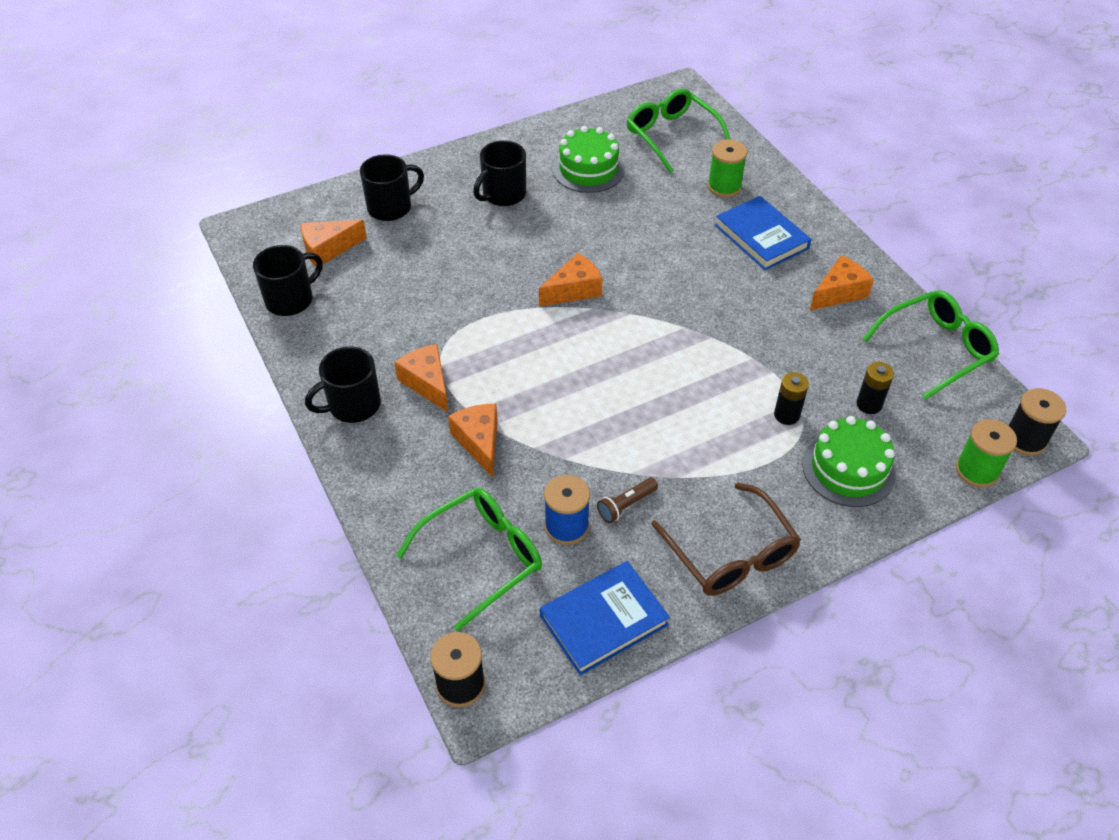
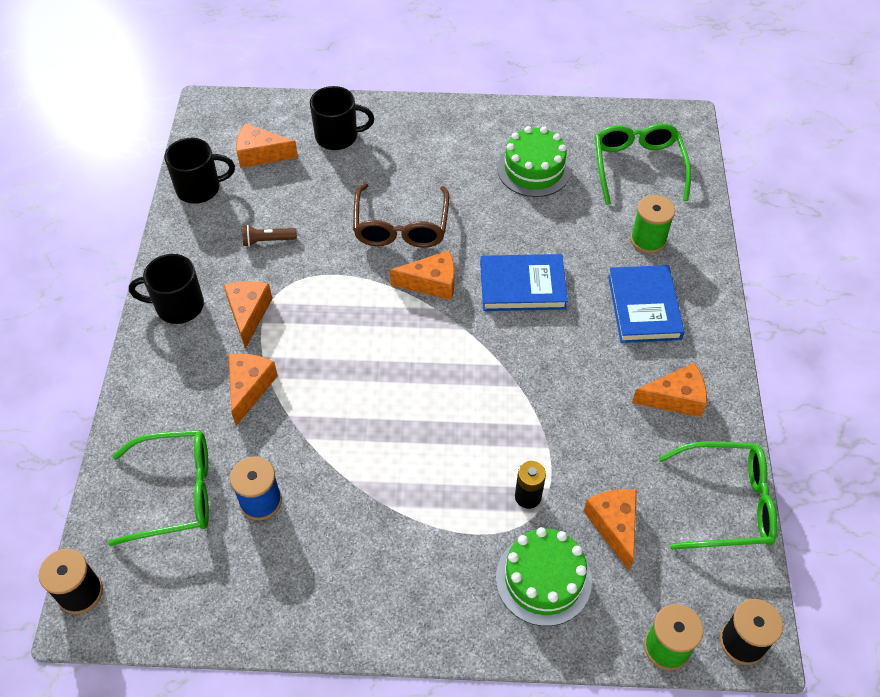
camera: 30 degrees right, 5 degrees up
(503, 194) = (440, 163): black mug -> none
(604, 620) = (226, 602): blue book -> blue book (522, 286)
(626, 505) = (323, 508): brown flashlight -> brown flashlight (267, 241)
(731, 554) = (375, 601): brown glasses -> brown glasses (401, 226)
(869, 404) = (614, 526): black battery -> orange cheese

